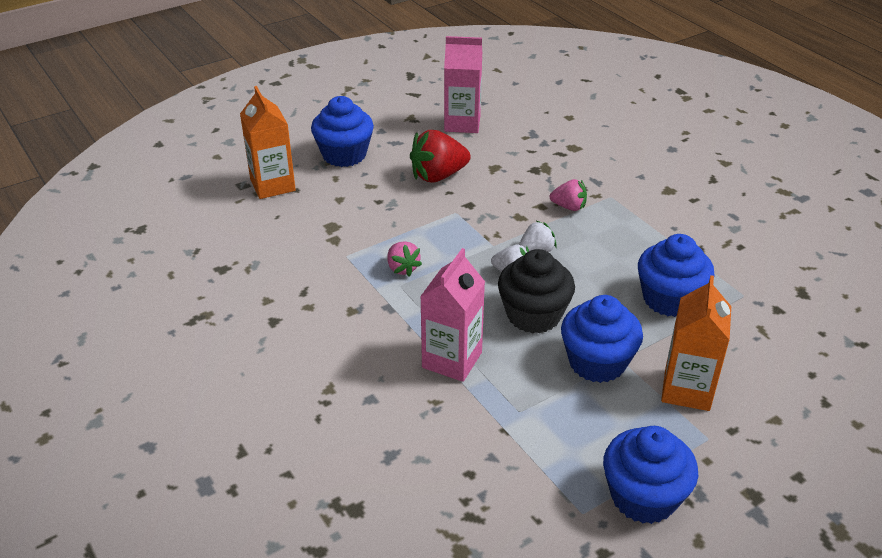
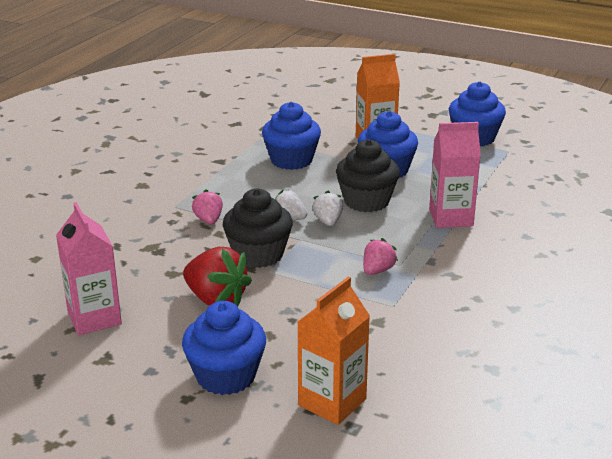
camera: 120 degrees left, 10 degrees down
(486, 214) = (258, 254): none -> black cupcake

